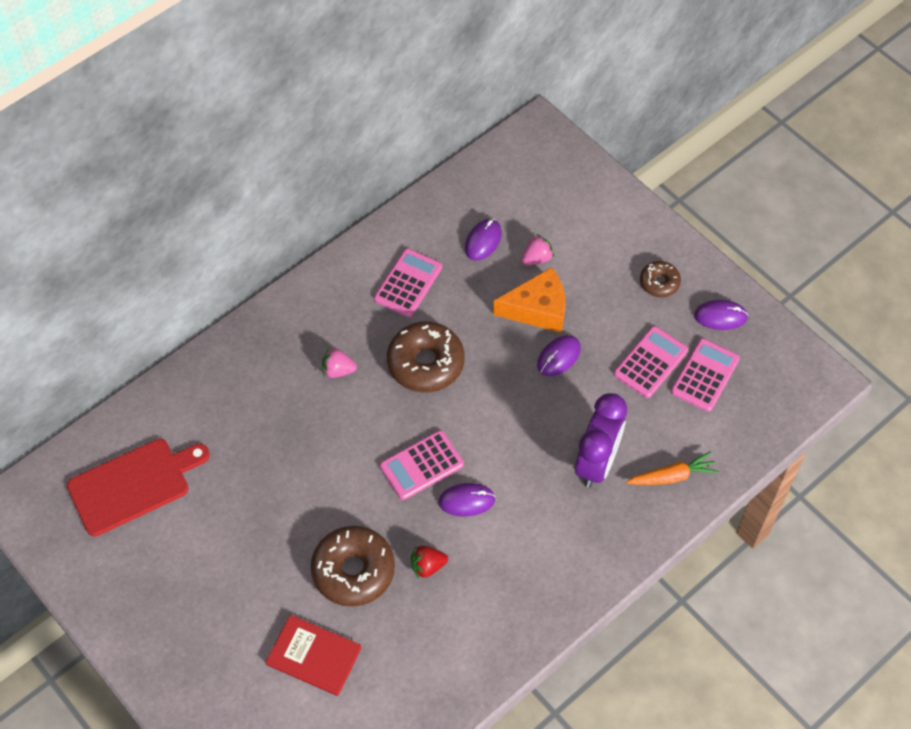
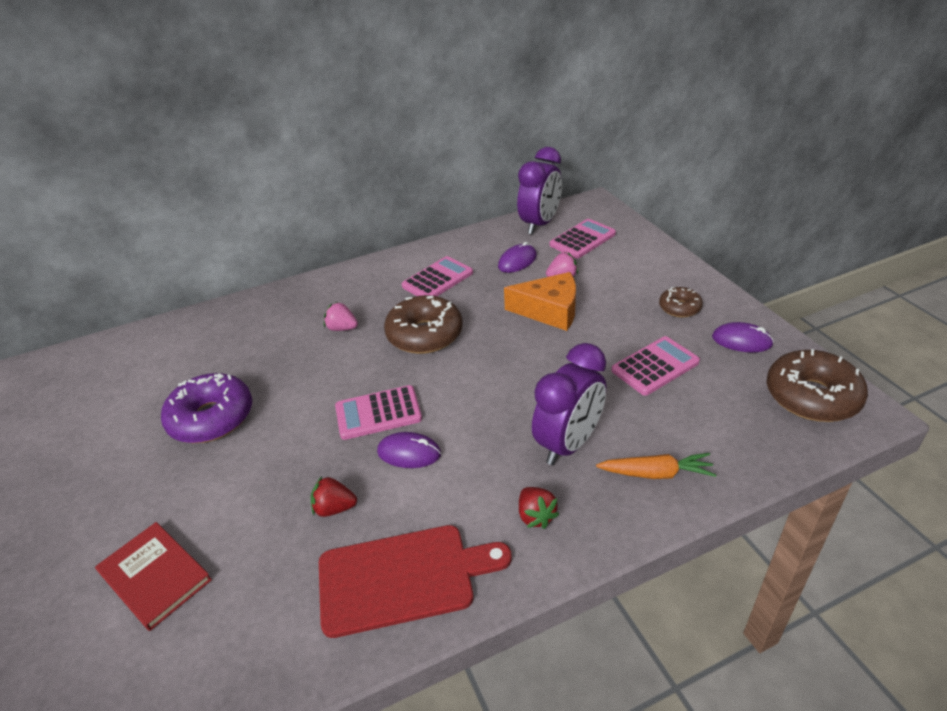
camera: 20 degrees right, 20 degrees down
(133, 485) = (108, 382): red cutting board -> red cutting board (402, 578)
(268, 503) = (211, 418): none -> purple donut
(353, 571) = (253, 496): brown donut -> brown donut (812, 396)
(489, 175) = (540, 224): none -> purple clock
(558, 357) = (557, 348): purple mouse -> none
(589, 536) = (536, 516): none -> red strawberry
(705, 375) = (715, 386): pink calculator -> pink calculator (582, 239)

